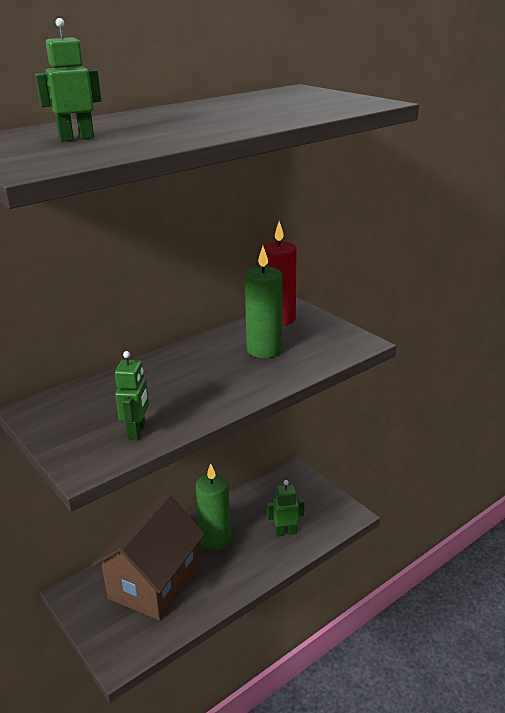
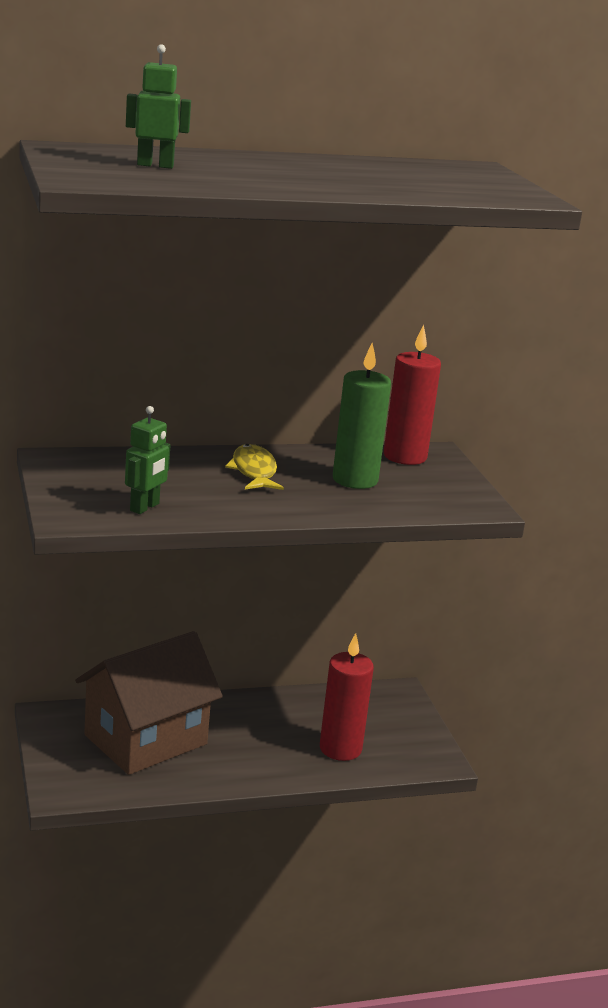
camera: 20 degrees right, 5 degrees down
(191, 367) = (254, 471): none -> yellow fish
(215, 540) = (247, 725): green candle -> none
(285, 532) = (340, 748): green robot -> red candle

